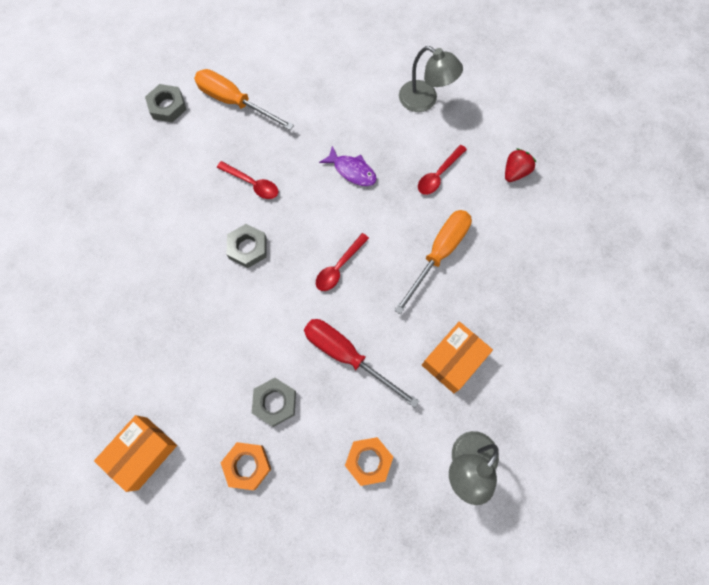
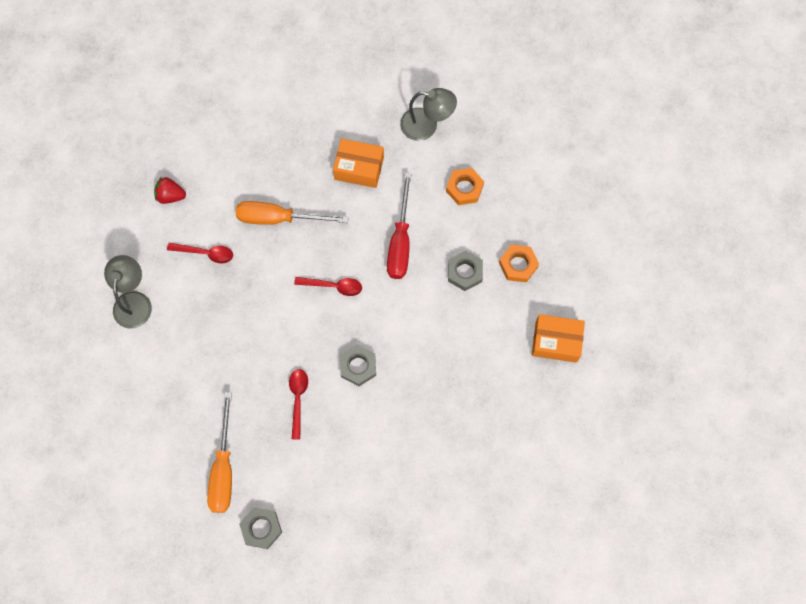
camera: 120 degrees left, 0 degrees up
(352, 171) = (239, 324): purple fish -> none

